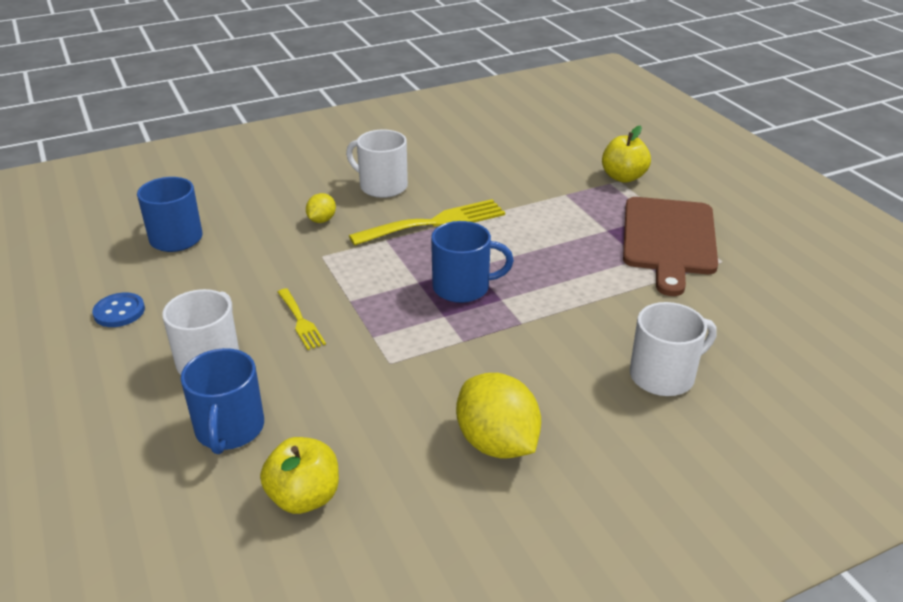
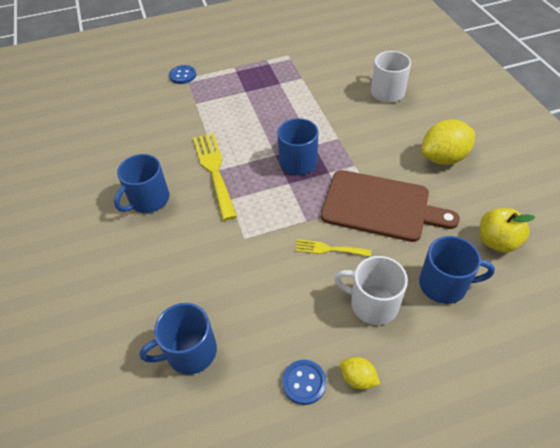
camera: 80 degrees left, 15 degrees up
(301, 321) = (328, 249): yellow fork -> yellow fork turned 150 degrees counterclockwise
(322, 220) = (190, 239): yellow lemon -> yellow lemon (358, 378)
(382, 186) = (148, 200): white mug -> blue mug
(623, 177) = (183, 75): yellow apple -> blue button
(669, 239) = (261, 69): brown cutting board -> brown cutting board (380, 206)

